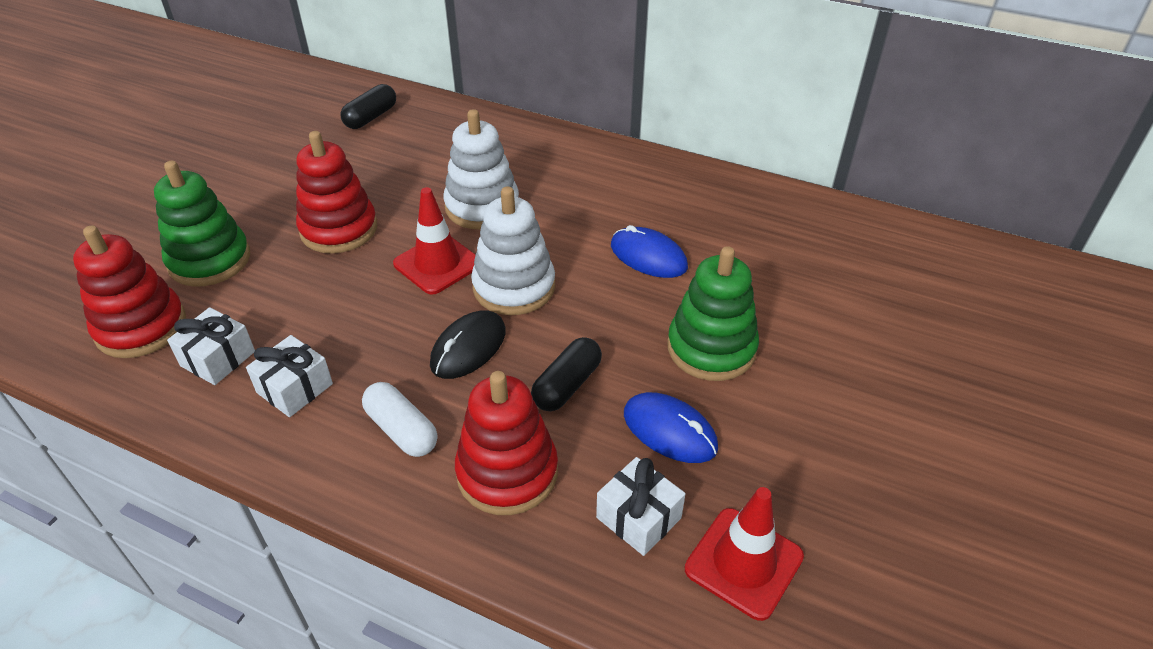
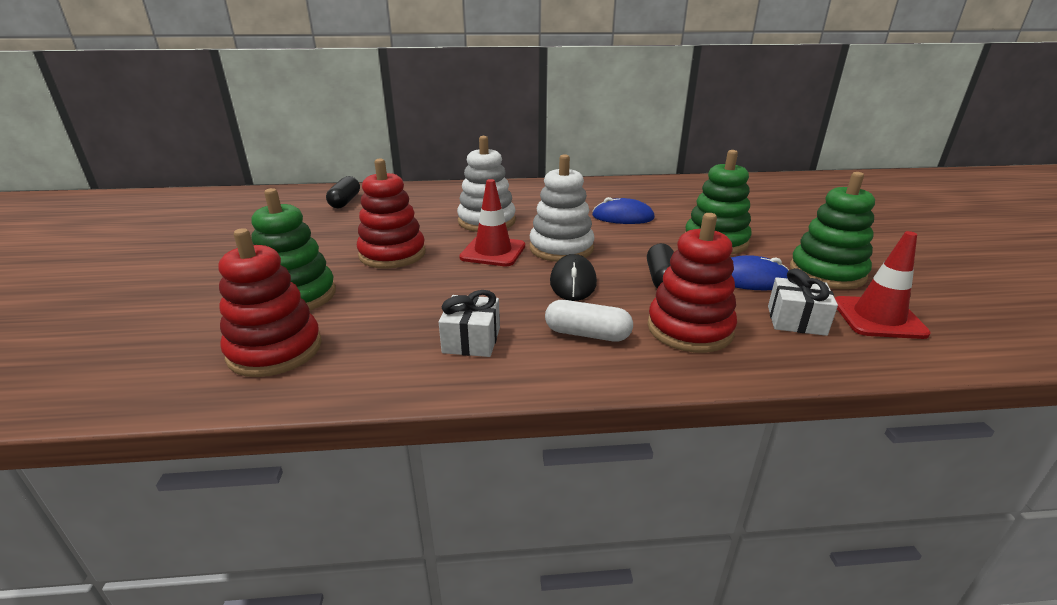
camera: 30 degrees left, 15 degrees down
(218, 358) = (378, 345): white gift -> none
(784, 464) = (827, 273): none -> green stacking toy

